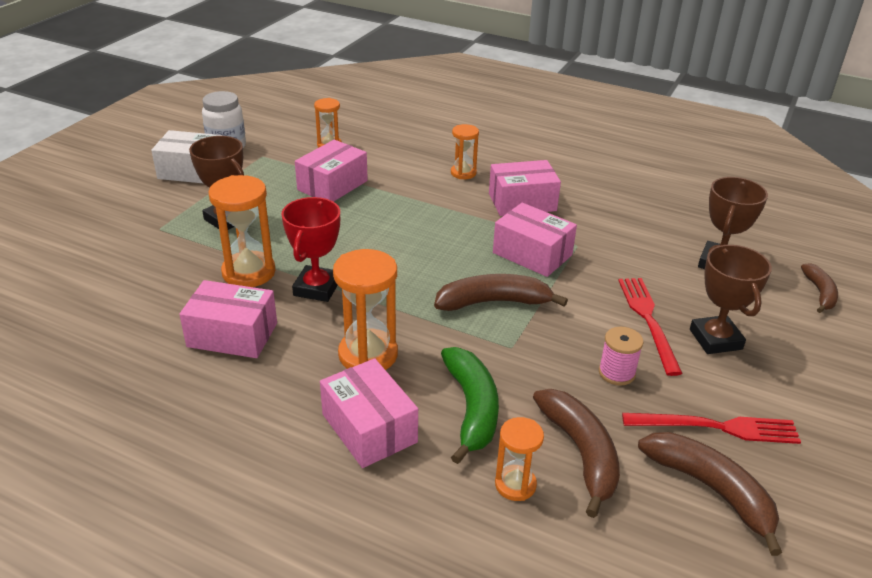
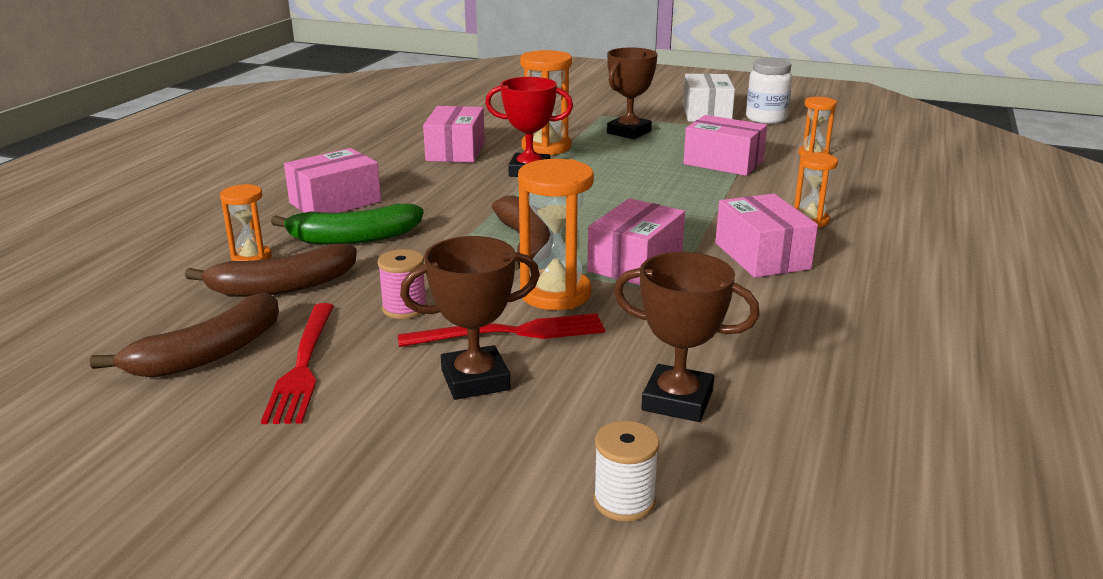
camera: 85 degrees right, 10 degrees down
(368, 354) = (432, 196): orange hourglass -> orange hourglass (555, 294)
(819, 293) = (624, 501): brown banana -> white spool

